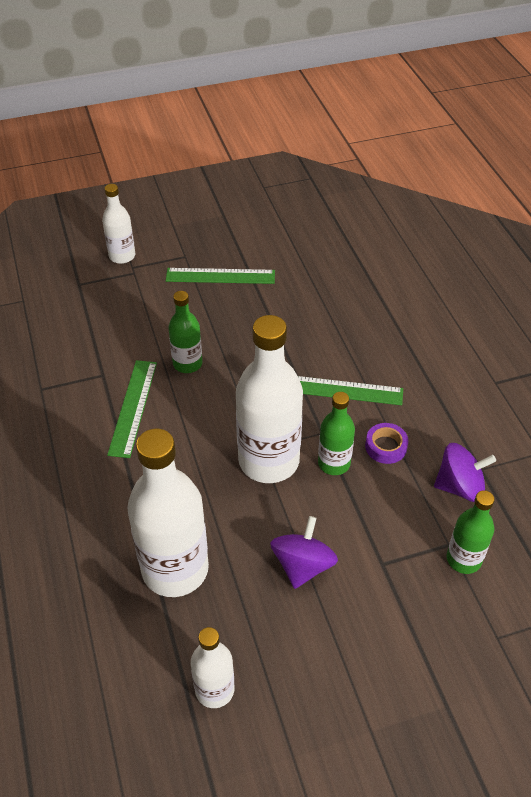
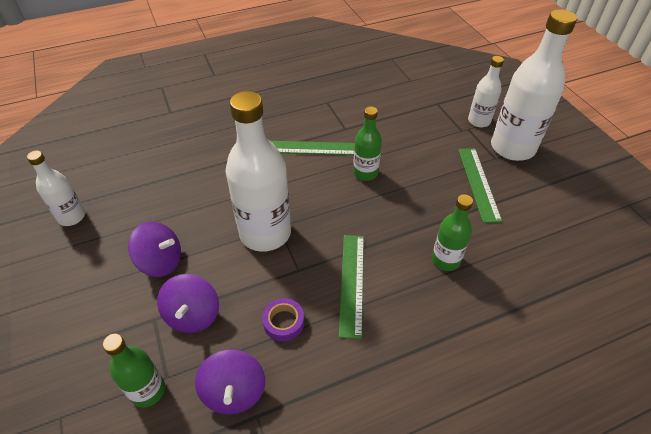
camera: 85 degrees right, 0 degrees up
(175, 569) = (169, 187): white bottle -> white bottle (512, 148)
(334, 463) = (263, 280): green bottle -> green bottle (445, 260)
(377, 526) = (193, 315): none -> purple spinning top

